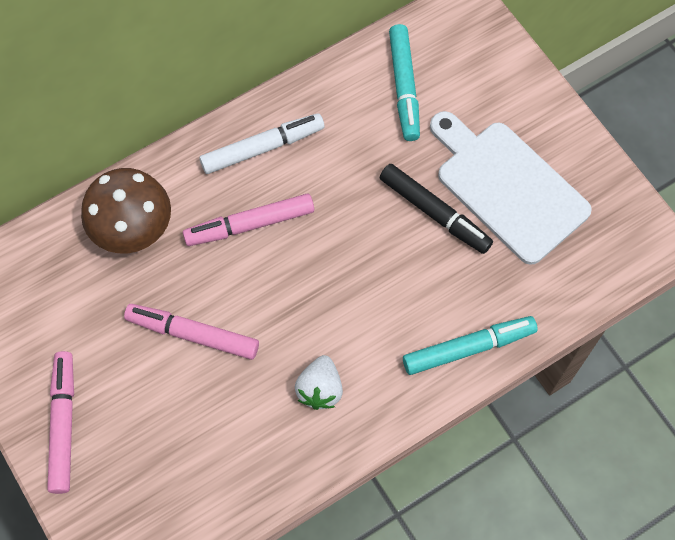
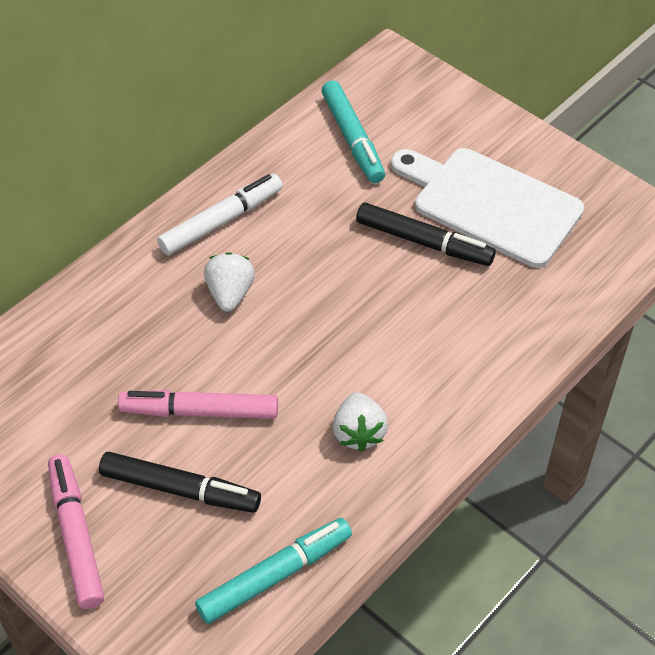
camera: 15 degrees left, 15 degrees down
(133, 230) = (102, 326): brown mushroom -> none
(157, 404) = (180, 489): none -> black marker
(249, 224) = (230, 294): pink marker -> white strawberry
(468, 348) = (505, 358): turquoise marker -> turquoise marker (275, 575)

